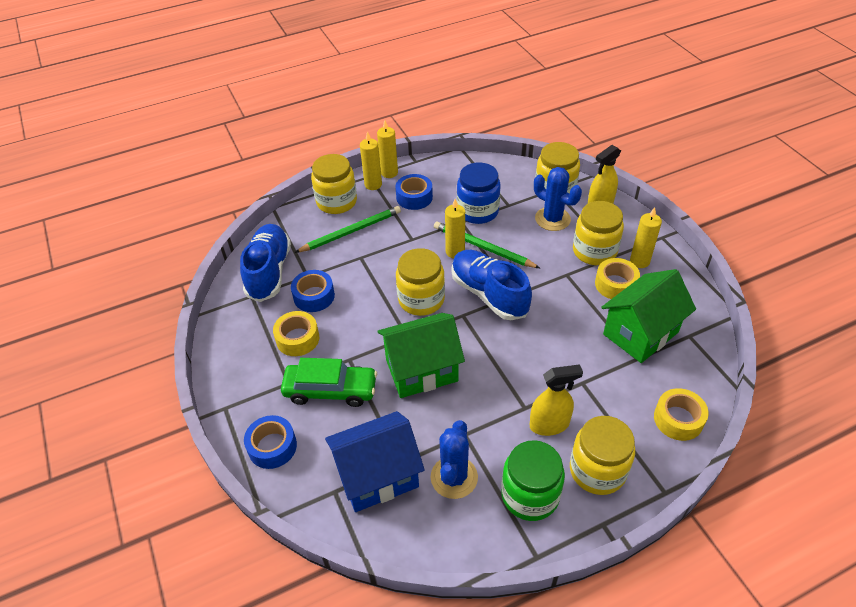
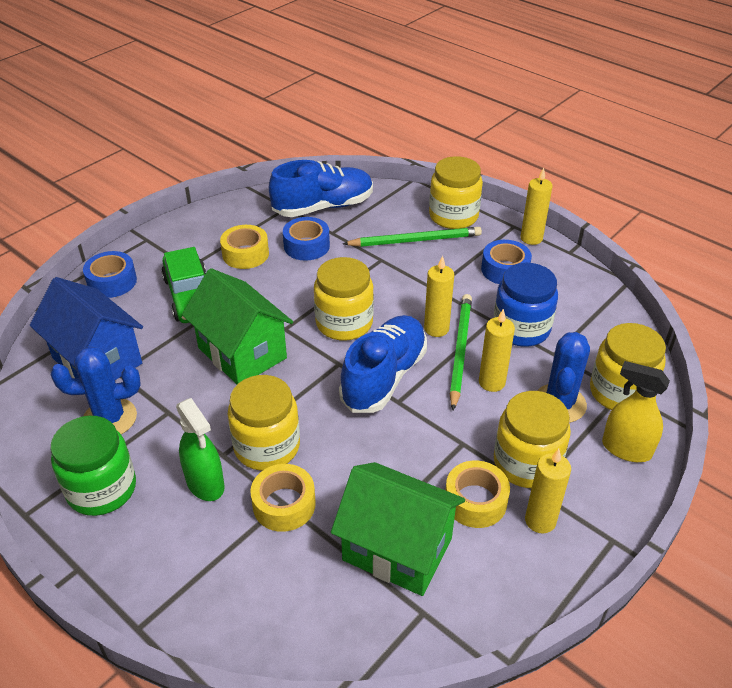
camera: 65 degrees right, 5 degrees down
(351, 231) = (414, 240): green pencil -> green pencil turned 45 degrees counterclockwise
(373, 185) = (501, 233): yellow candle -> yellow candle (491, 382)
(549, 424) = (205, 483): yellow spray bottle -> green spray bottle
(597, 470) = (152, 547): yellow jar -> yellow jar (267, 446)
(678, 419) = (260, 623): yellow tape -> yellow tape (284, 504)

